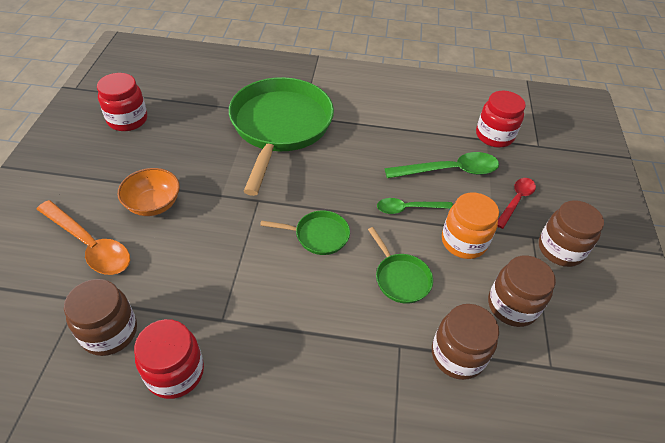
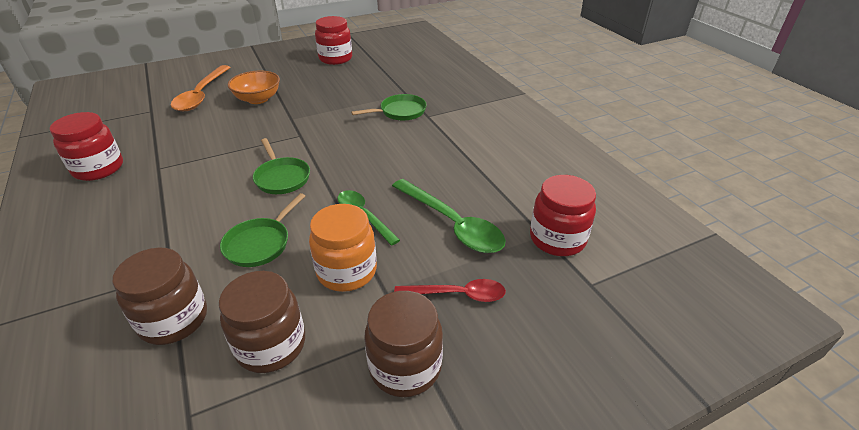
camera: 60 degrees right, 10 degrees down
(109, 332) = (126, 131): brown jar -> none
(280, 127) = (400, 112): green pan -> green pan, size x0.43

